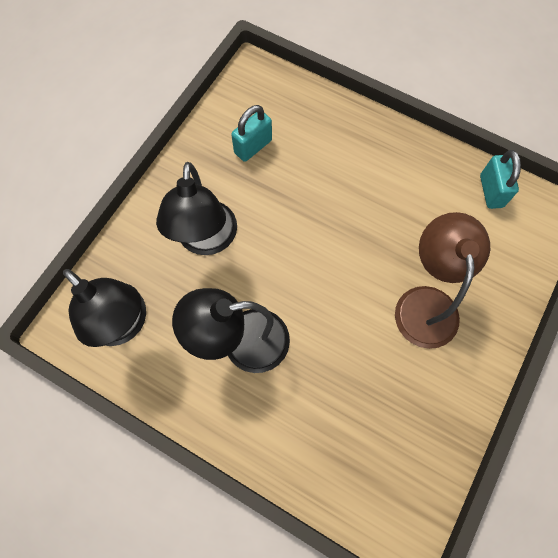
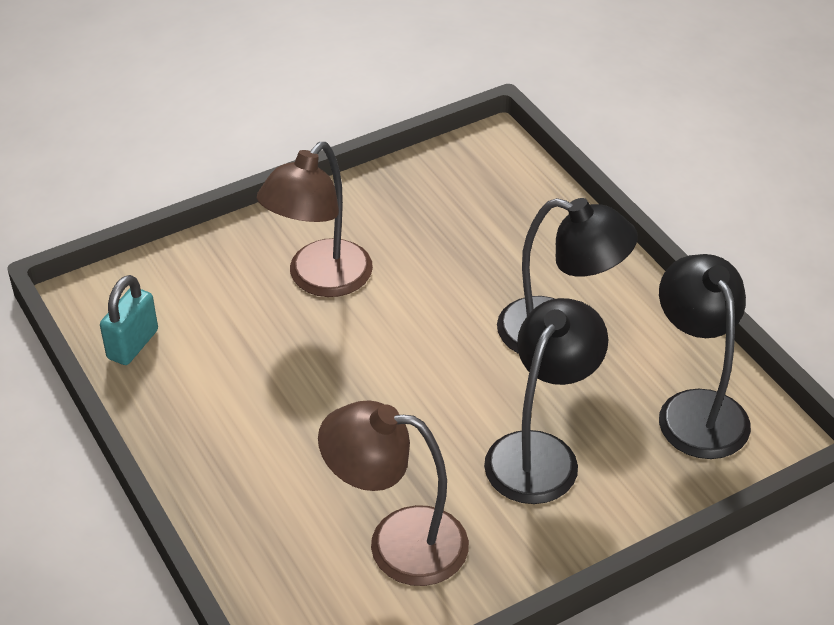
camera: 150 degrees left, 25 degrees down
(253, 147) = (397, 543): turquoise padlock -> brown lamp

